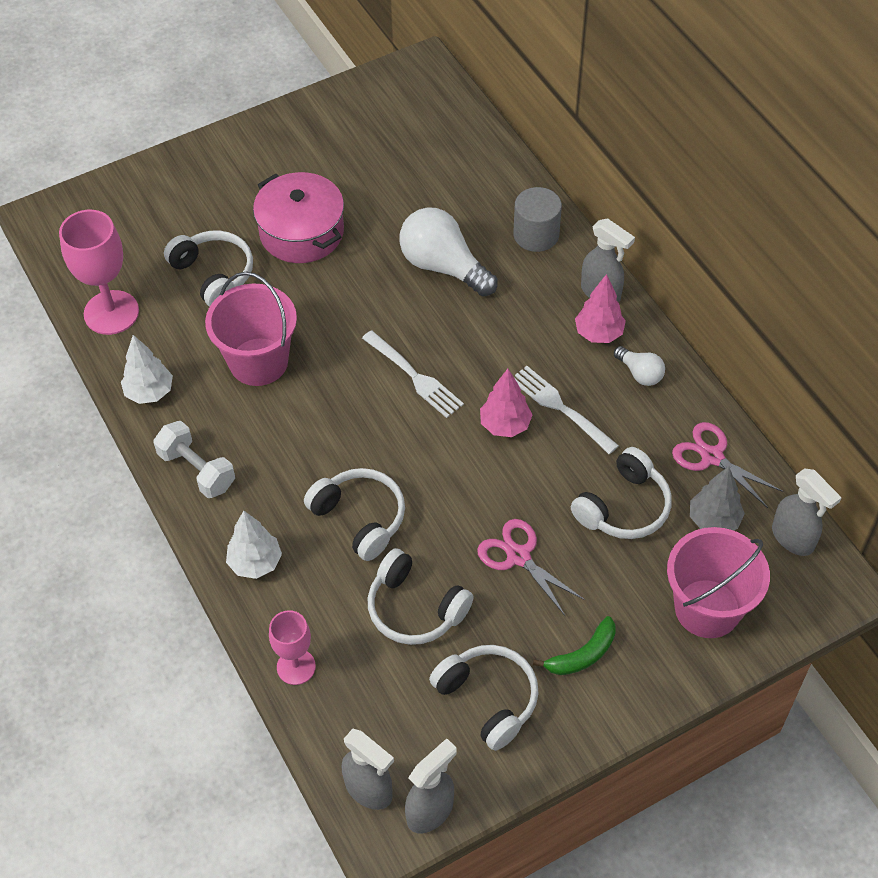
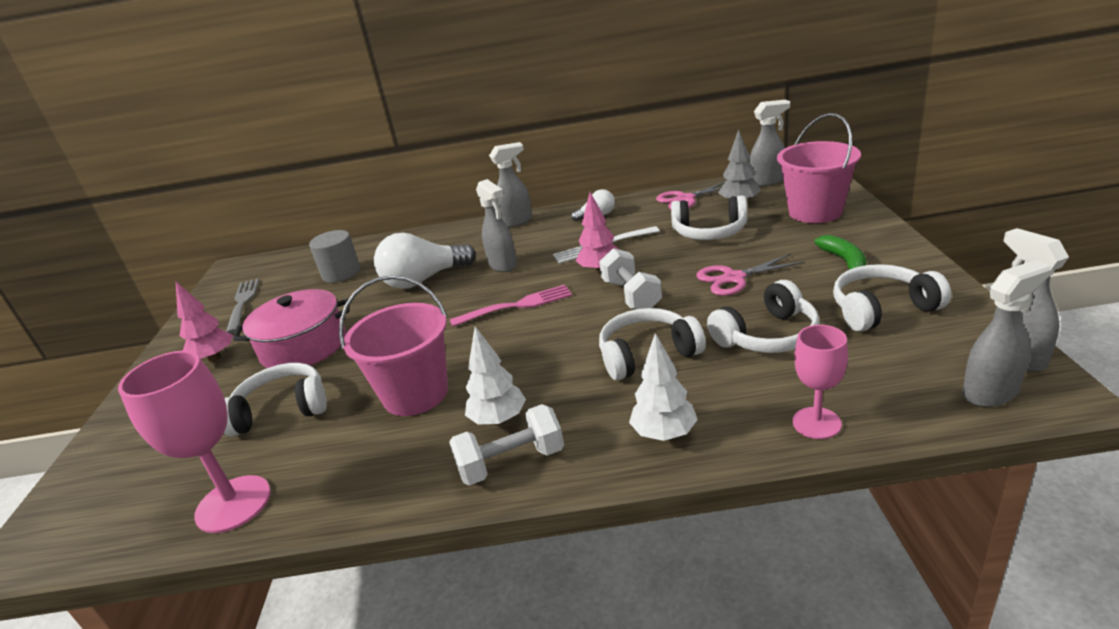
camera: 60 degrees left, 25 degrees down
(149, 392) = (374, 487): white tree -> white tree (498, 420)
(357, 128) = (243, 303): none -> grey fork
(413, 376) = (515, 306): white fork -> pink fork
(459, 472) = (631, 295): none -> white dumbbell
(492, 327) = (503, 265): none -> grey spray bottle
(536, 234) = (440, 239): grey cylinder -> grey cylinder (341, 273)
(598, 333) = (550, 226): pink tree -> pink tree (214, 358)
(623, 507) = (709, 232): white headphones -> white headphones turned 120 degrees clockwise

